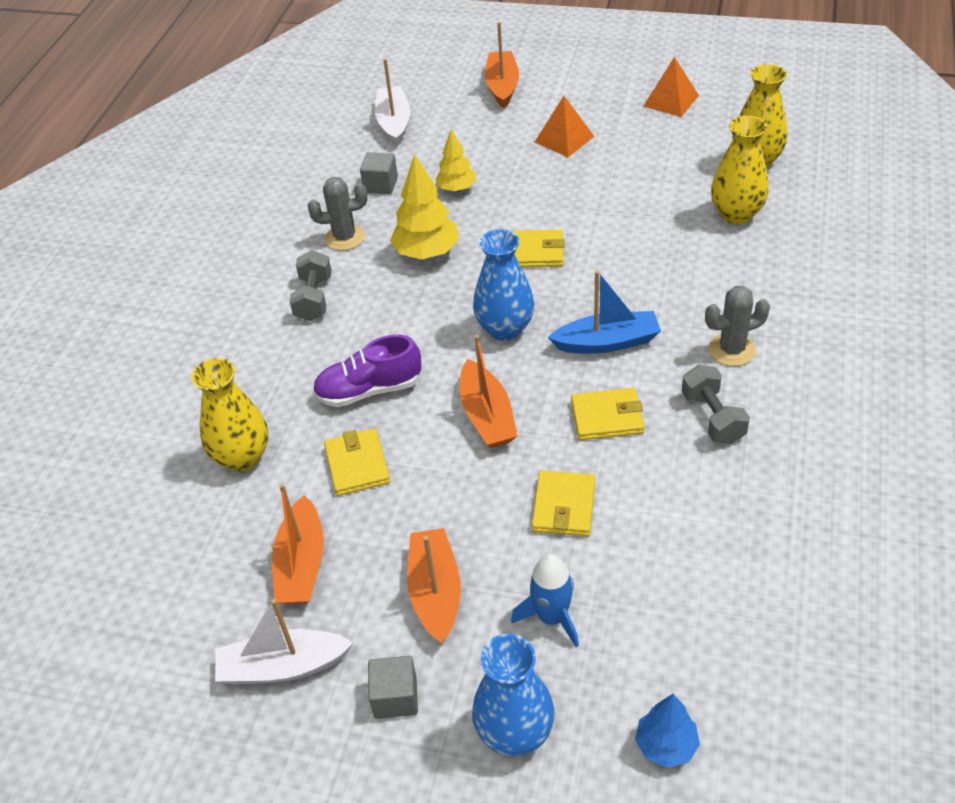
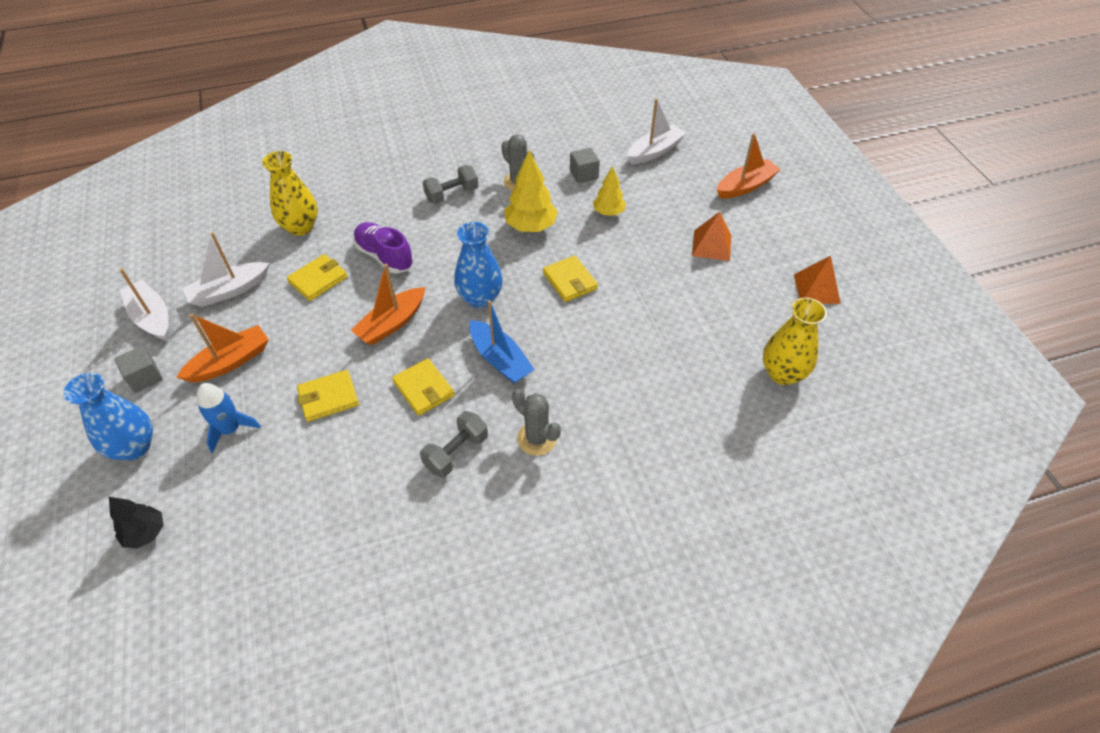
camera: 55 degrees right, 5 degrees up
(301, 564) = (229, 291): orange boat -> white boat
(666, 745) = (146, 533): blue tree -> black tree
(736, 214) = (701, 384): yellow vase -> none

